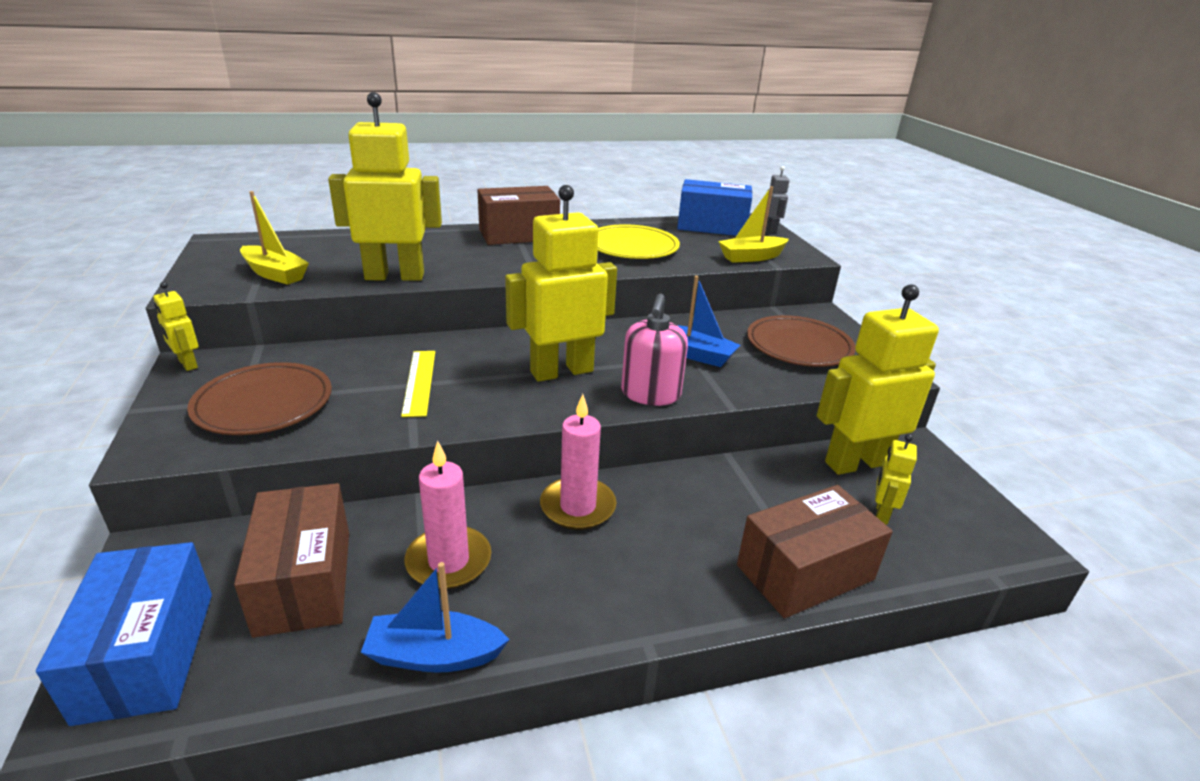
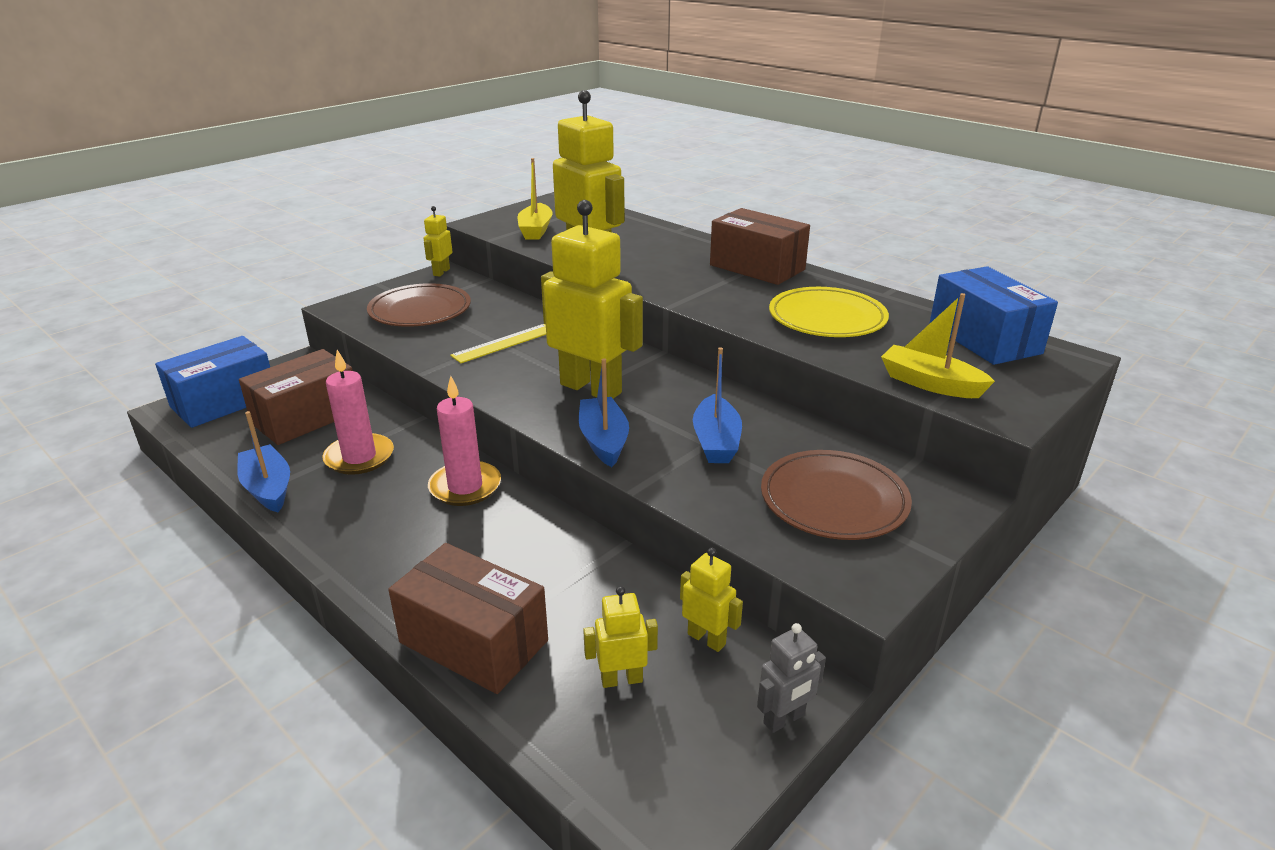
camera: 60 degrees right, 0 degrees up
(650, 394) = (603, 440): pink soap dispenser -> blue boat
(771, 229) = (1059, 374): grey robot -> grey robot (784, 719)
(856, 463) = (706, 639): yellow robot -> yellow robot, size x0.46

